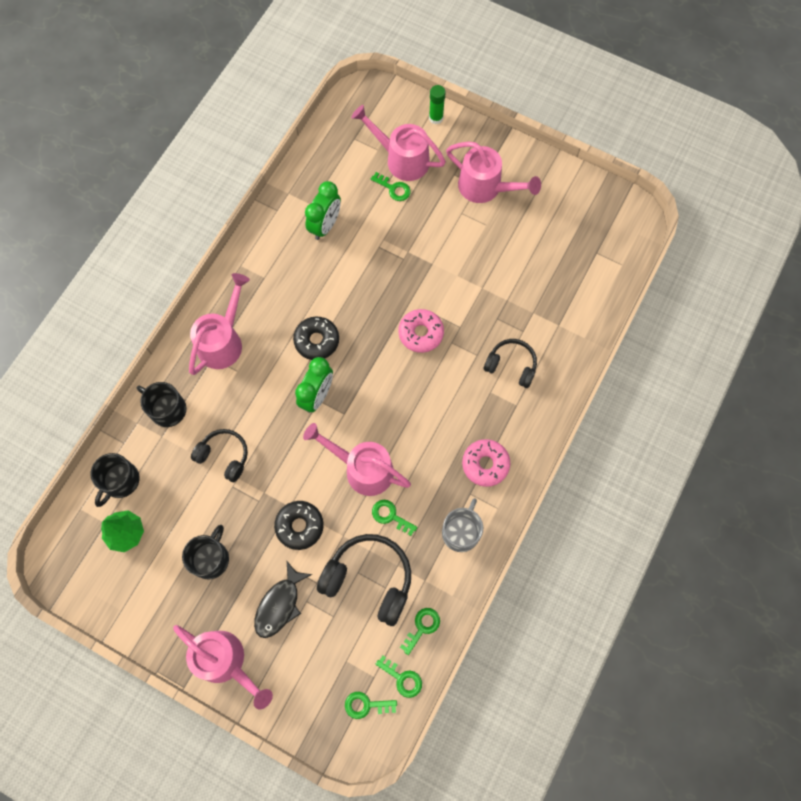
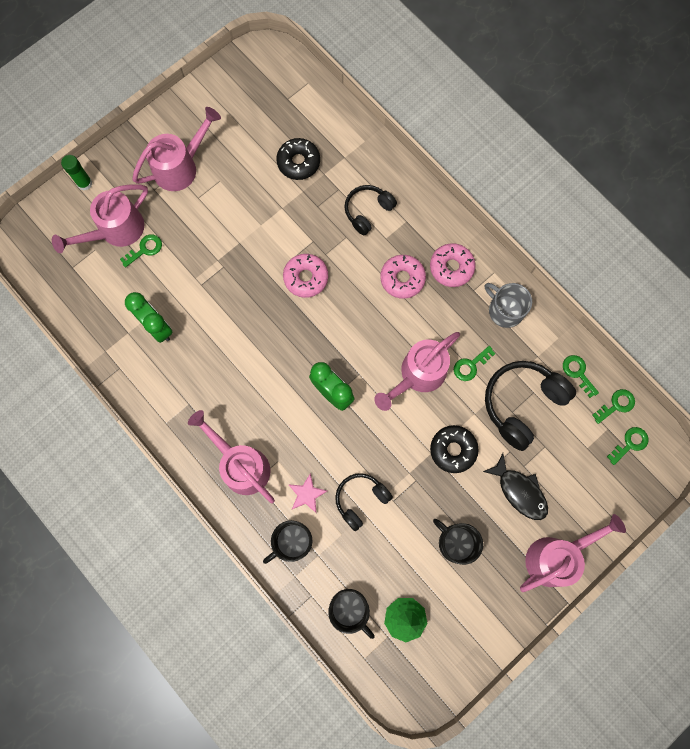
camera: 70 degrees left, 5 degrees up
(214, 406) = (307, 494): none -> pink star
(317, 341) = (276, 375): black donut -> black donut (298, 162)
(366, 705) = (630, 443): green key -> green key turned 150 degrees counterclockwise
(455, 421) = (402, 279): none -> pink donut

